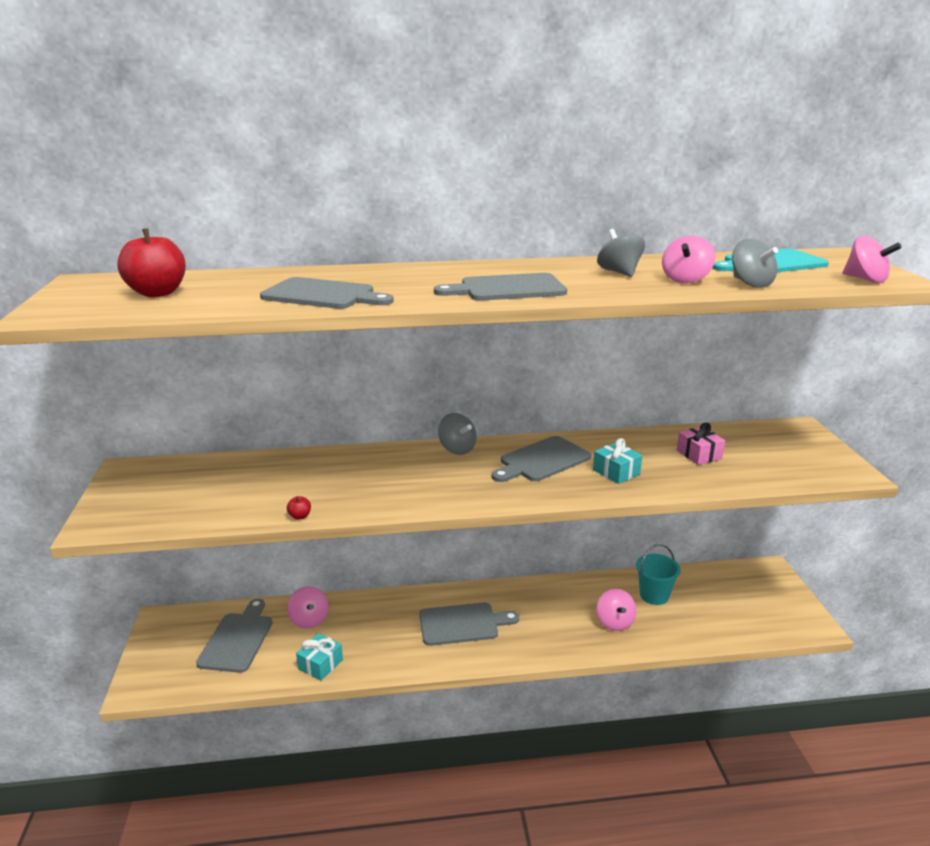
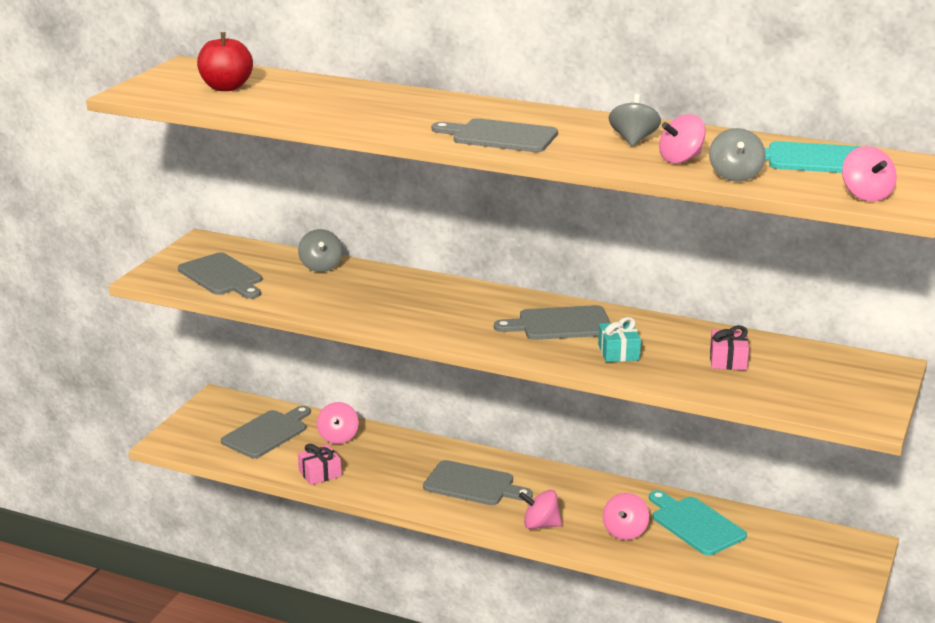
camera: 30 degrees right, 0 degrees up
(300, 516) = (301, 312): red apple -> none
(320, 664) = (320, 473): turquoise gift -> pink gift
(322, 295) = (343, 113): grey cutting board -> grey cutting board (222, 276)
(457, 449) = (493, 294): grey spinning top -> grey spinning top (321, 267)
(549, 642) = (540, 525): none -> pink spinning top
(654, 595) = (695, 524): turquoise bucket -> turquoise cutting board

